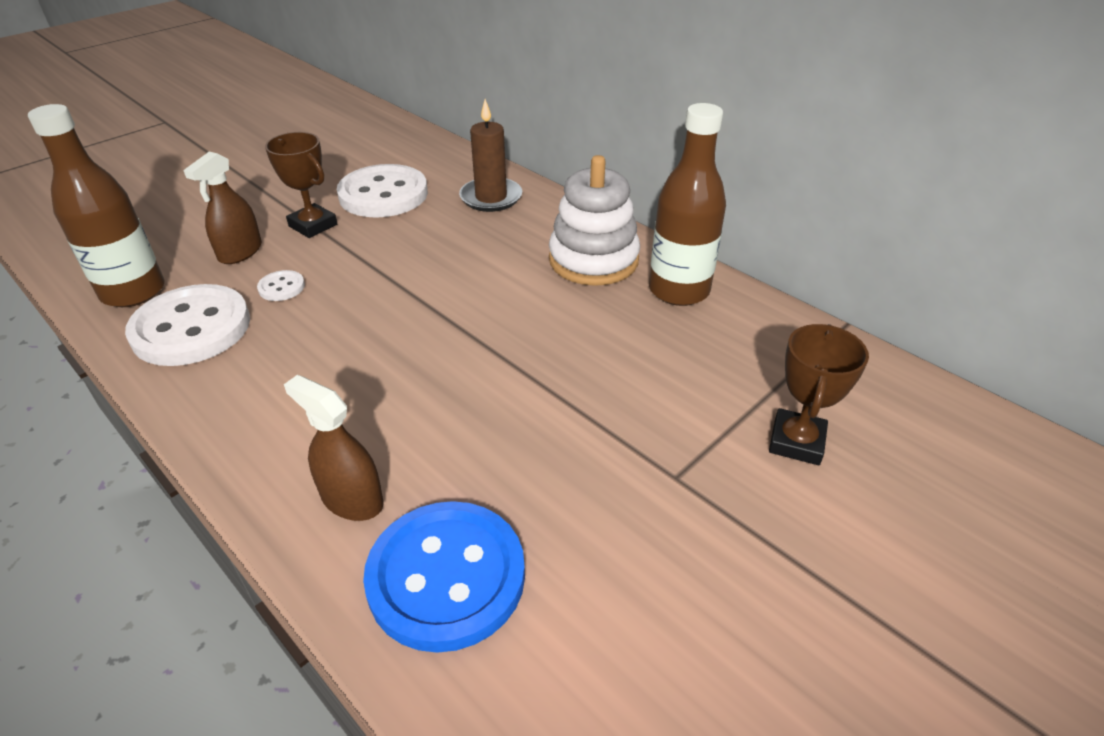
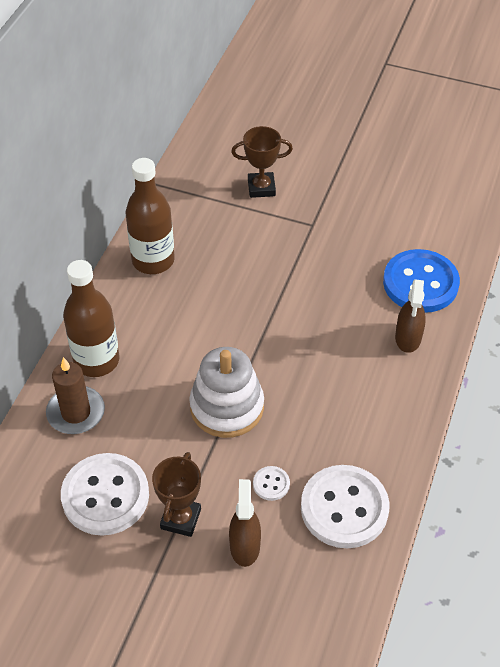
camera: 115 degrees left, 10 degrees up
(133, 292) = (332, 583): brown bottle -> brown bottle (96, 360)
(240, 252) = (245, 546): brown spray bottle -> brown spray bottle turned 90 degrees counterclockwise
(593, 260) = (139, 314): white stacking toy -> white stacking toy (227, 407)

